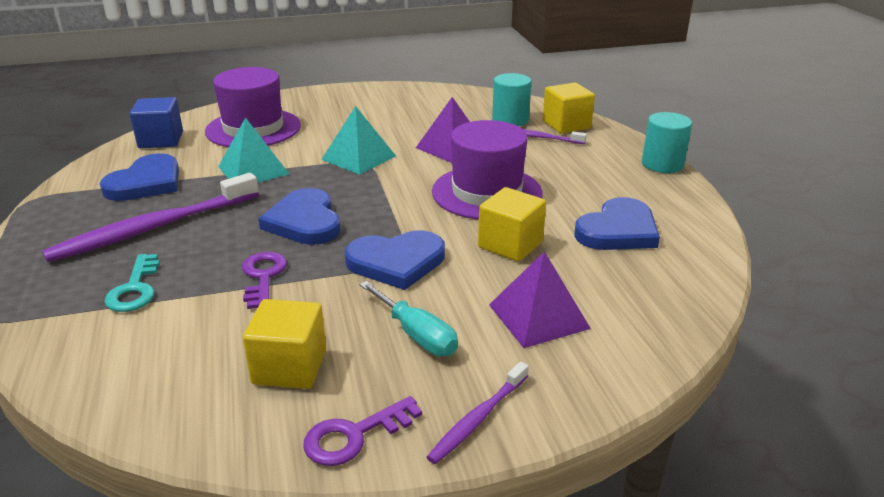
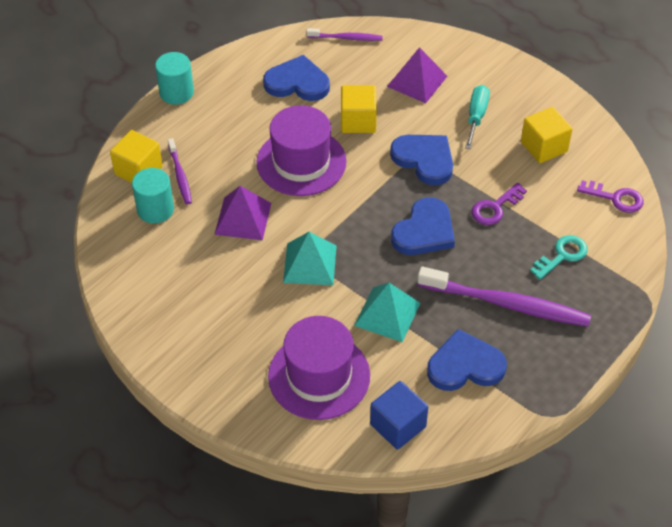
camera: 125 degrees left, 20 degrees up
(354, 435) = (555, 100): purple key -> purple key (615, 198)
(478, 419) = (507, 70): purple toothbrush -> purple toothbrush (346, 38)

